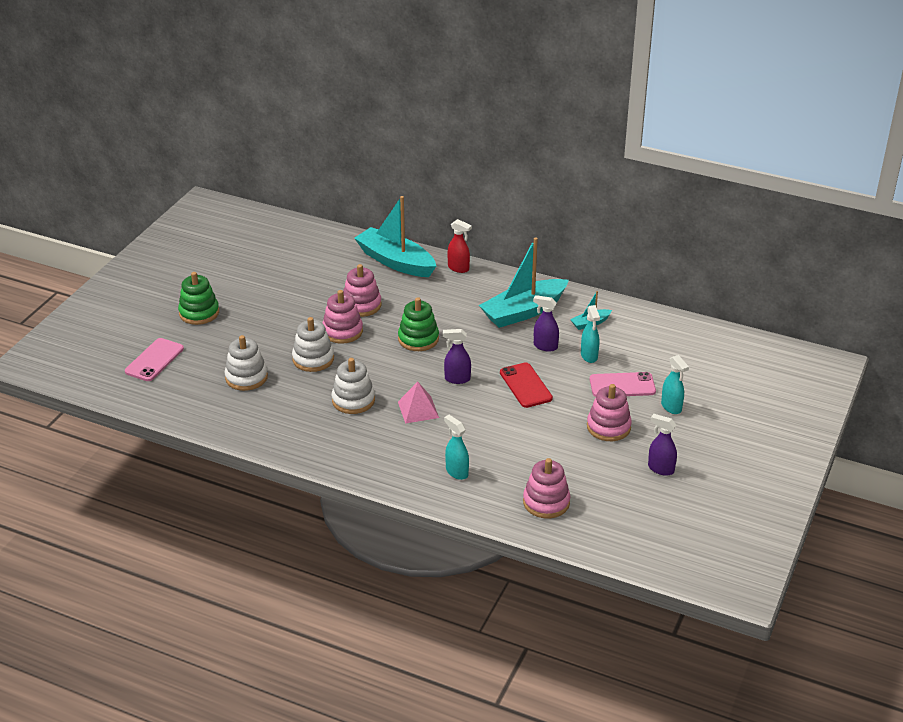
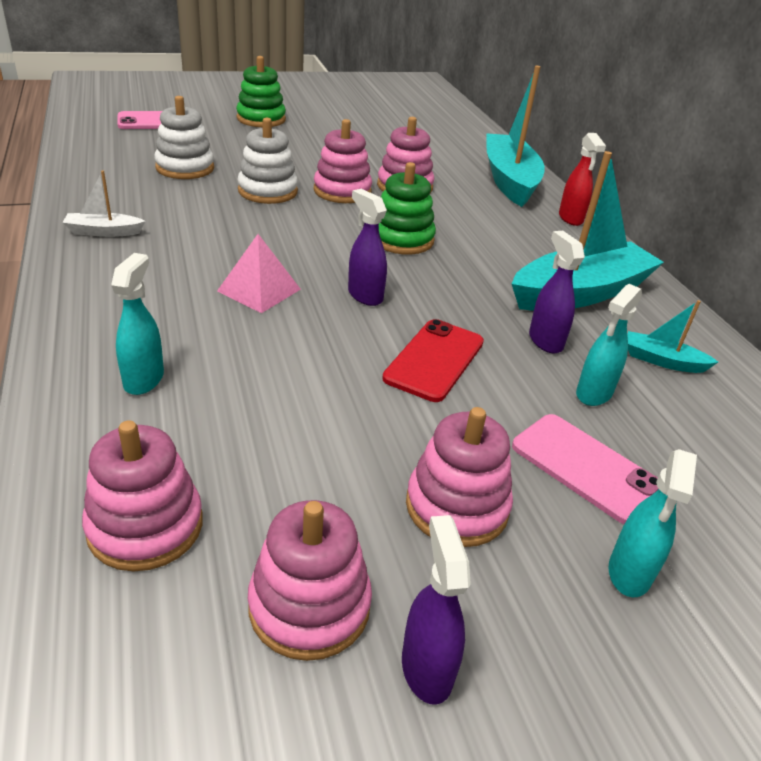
camera: 45 degrees right, 0 degrees up
(302, 438) = (103, 232): none -> white boat
(353, 400) = (221, 239): white stacking toy -> none
(523, 312) = (580, 293): turquoise boat -> turquoise boat turned 135 degrees clockwise
(616, 481) = (309, 606): none -> pink stacking toy

